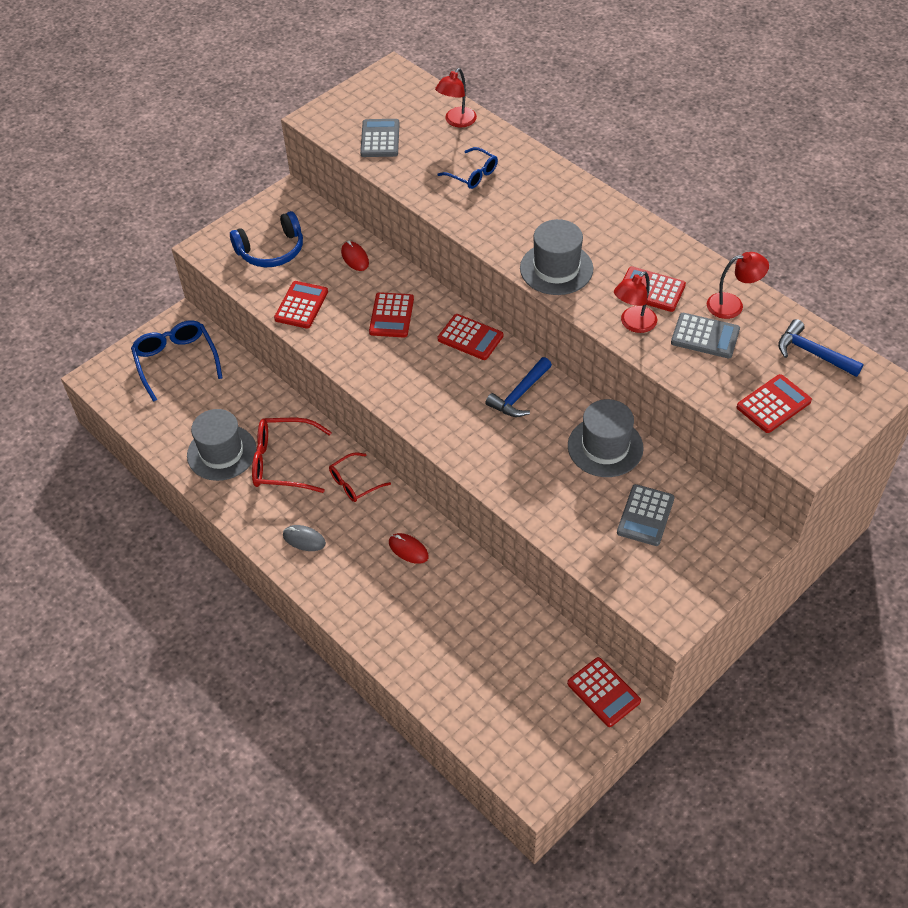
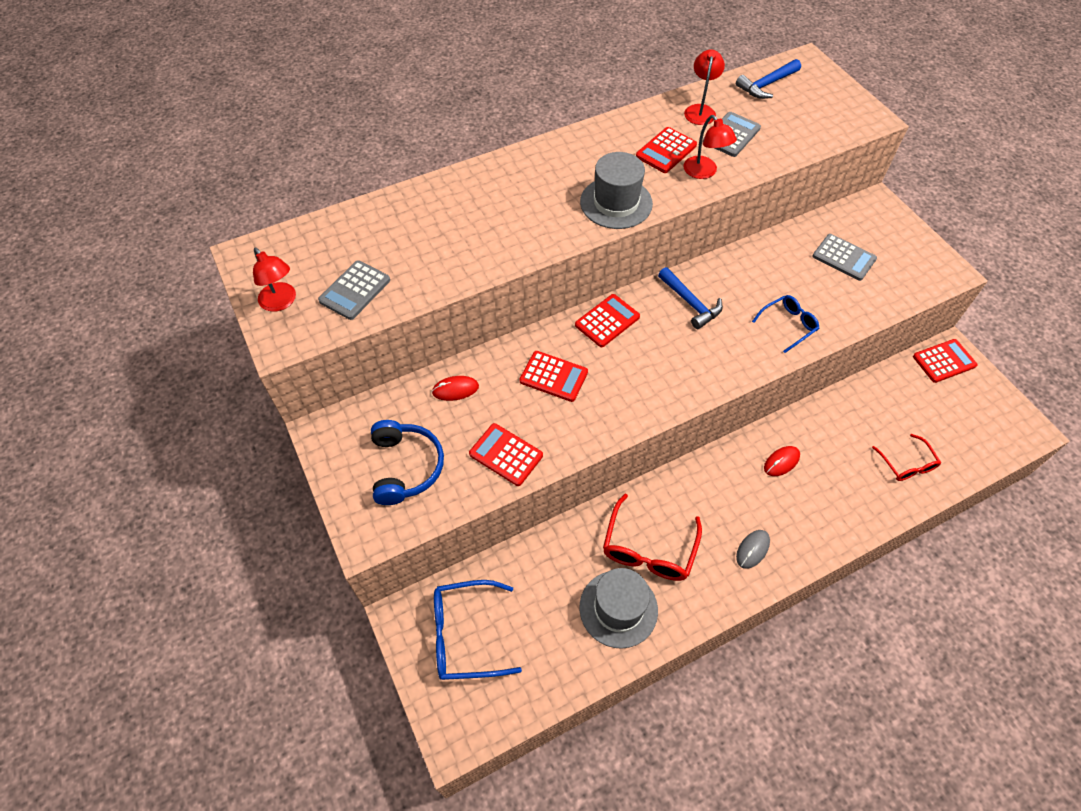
camera: 75 degrees left, 5 degrees up
(354, 483) = (692, 488): red glasses -> red glasses (906, 464)
(380, 139) = (355, 290): grey calculator -> grey calculator turned 75 degrees counterclockwise
(457, 121) = (365, 222): red lamp -> red lamp (281, 302)
(472, 174) = (455, 229): blue glasses -> blue glasses (788, 325)
(605, 447) = (765, 262): grey hat -> none
(773, 404) = (816, 120): red calculator -> none

